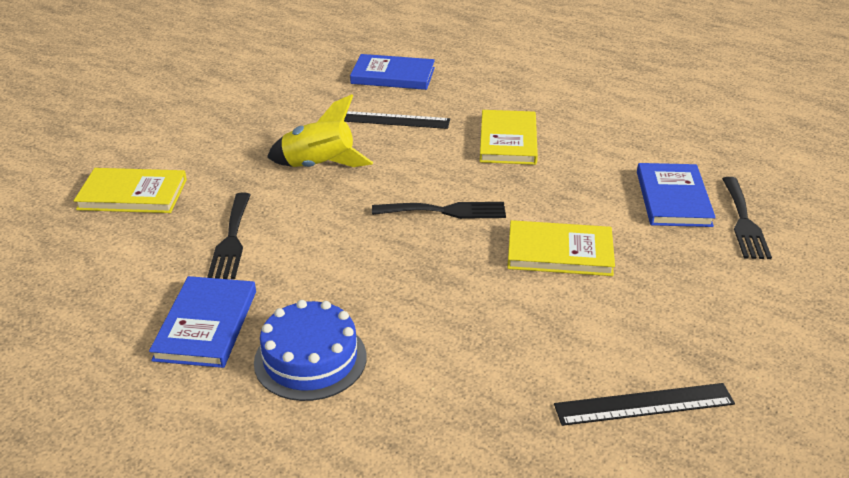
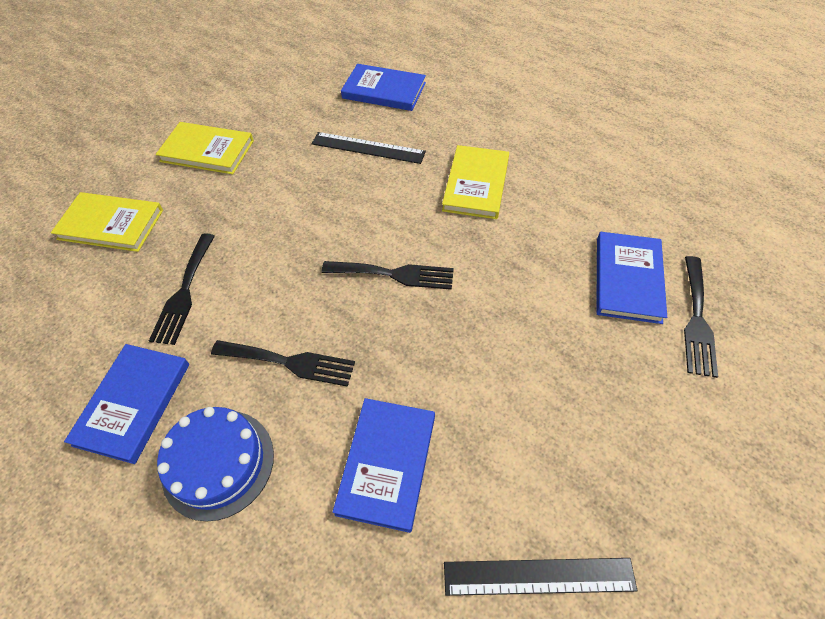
camera: 10 degrees right, 20 degrees up
(319, 166) = (288, 203): yellow rocket -> none
(359, 282) = (289, 362): none -> black fork
(479, 344) = (387, 464): none -> blue book
(559, 252) = (495, 343): yellow book -> yellow book (207, 151)

